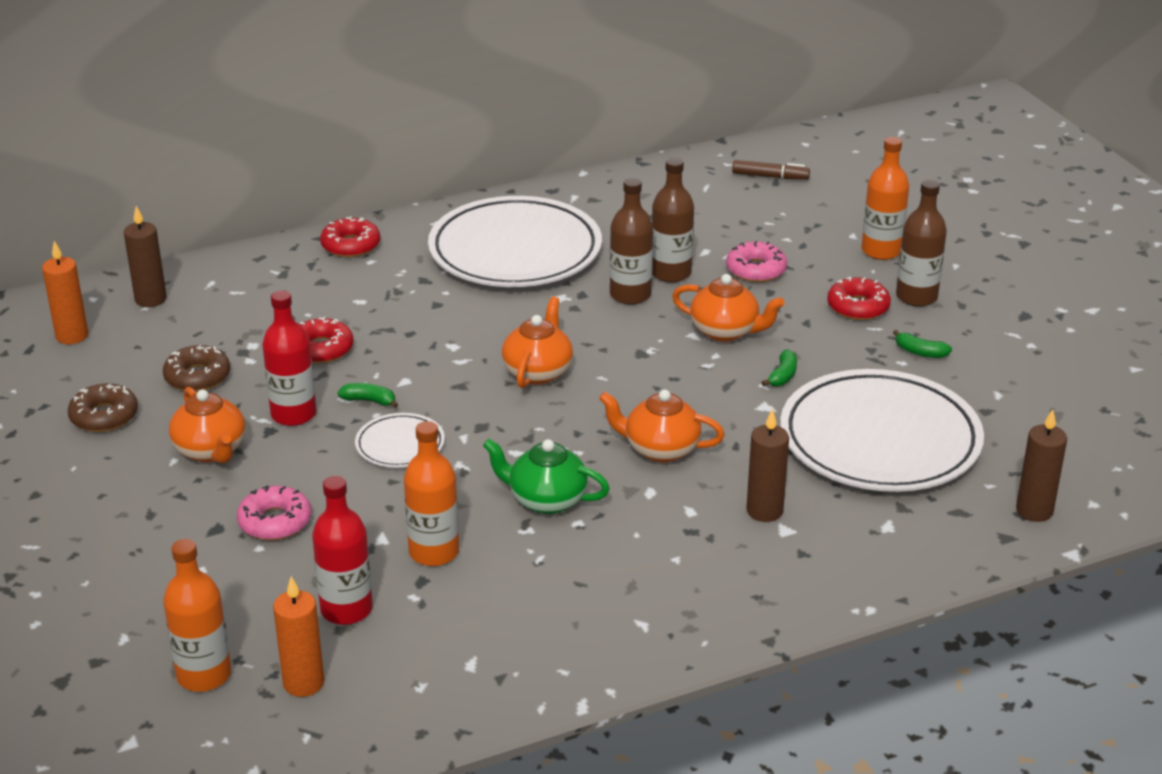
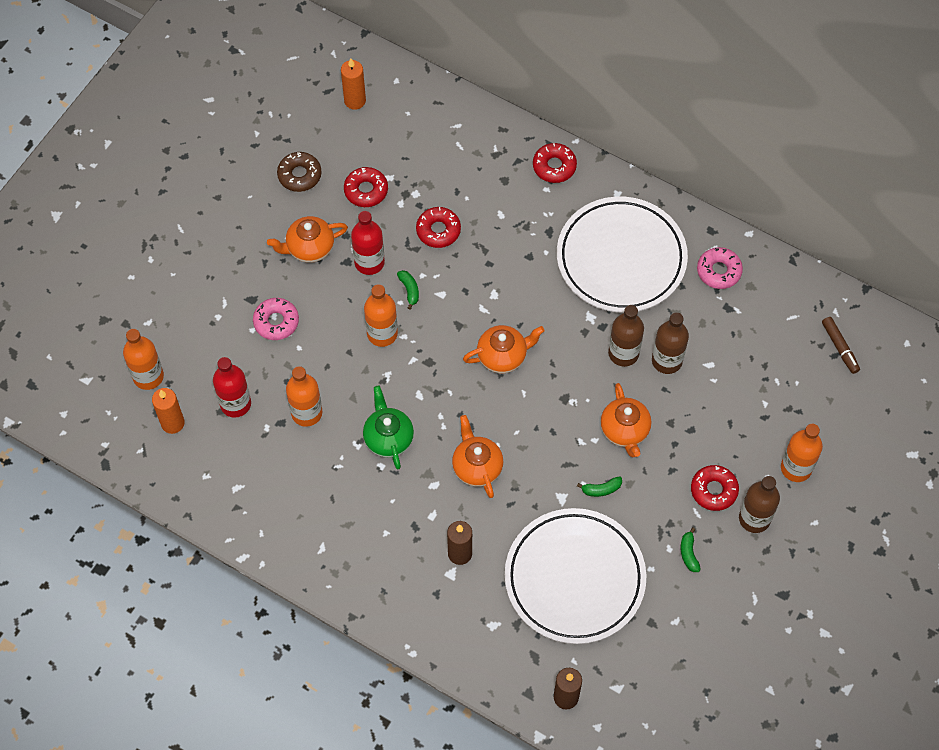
camera: 55 degrees right, 30 degrees up
(150, 299) = (417, 109): brown candle -> none
(197, 377) = (366, 190): brown donut -> red donut
(211, 451) = (309, 248): orange teapot -> orange teapot turned 45 degrees clockwise
(400, 445) = (382, 333): white plate -> orange bottle
(756, 270) = (710, 407): pink donut -> pink donut (719, 271)

